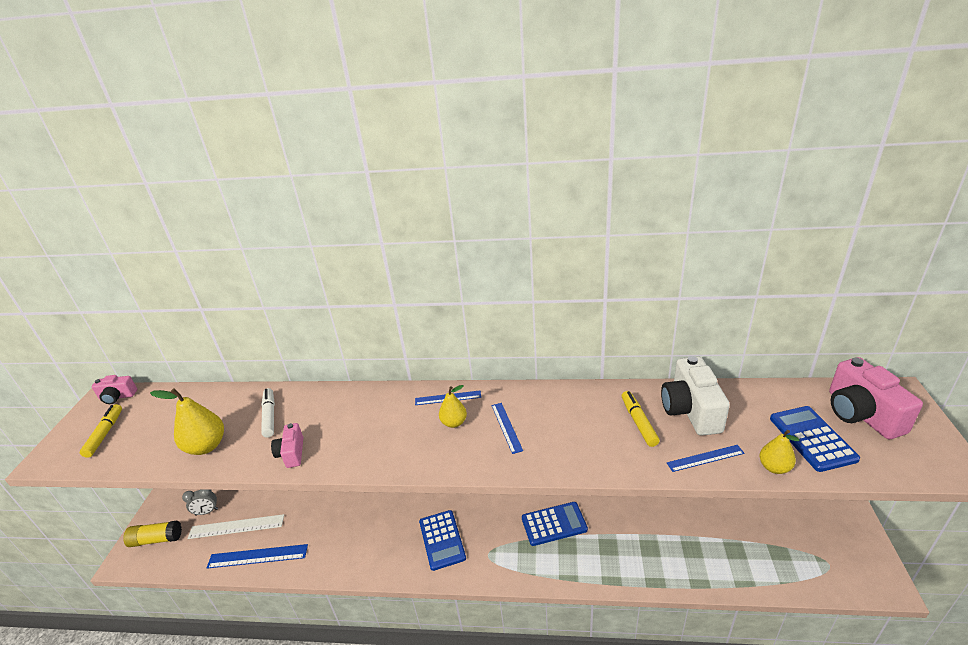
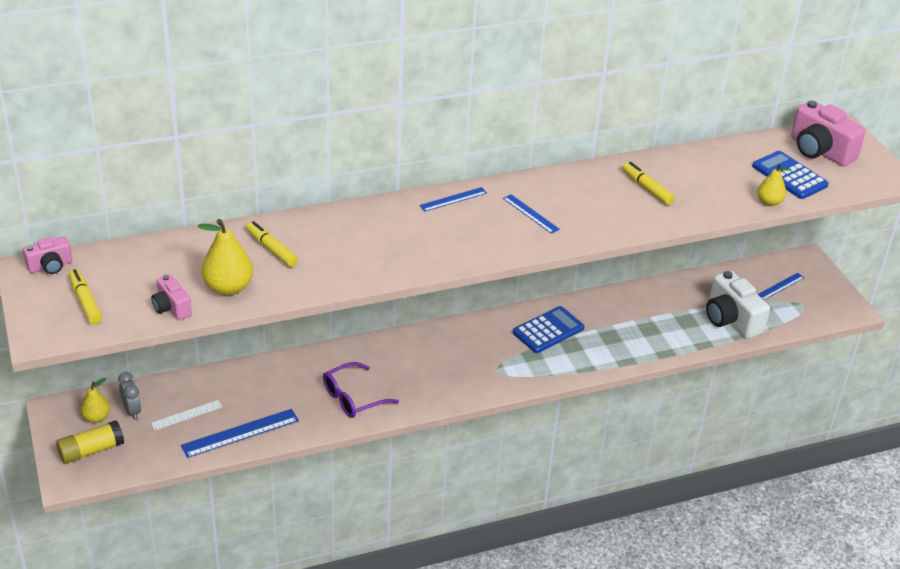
camera: 30 degrees left, 5 degrees up
(207, 512) = (132, 411): grey clock -> grey clock turned 75 degrees counterclockwise
(236, 526) = (186, 415): white ruler -> white ruler, size x0.61
(269, 416) = (271, 249): white marker -> yellow marker
(291, 453) = (332, 275): pink camera -> pink camera (171, 308)
(359, 547) = (353, 397): none -> purple glasses
(442, 540) = (441, 370): blue calculator -> none
(454, 422) = (477, 219): yellow pear -> yellow pear (96, 417)
(690, 410) = (686, 171): white camera -> white camera (731, 319)
(705, 458) = (714, 205): blue ruler -> blue ruler (780, 286)

